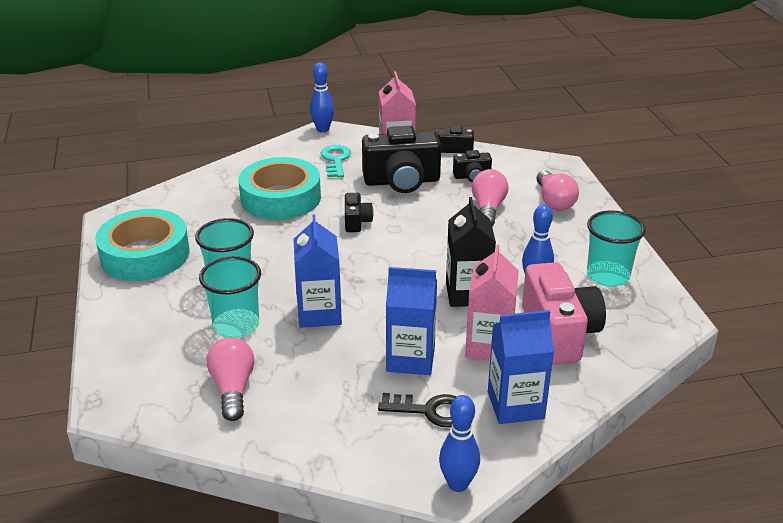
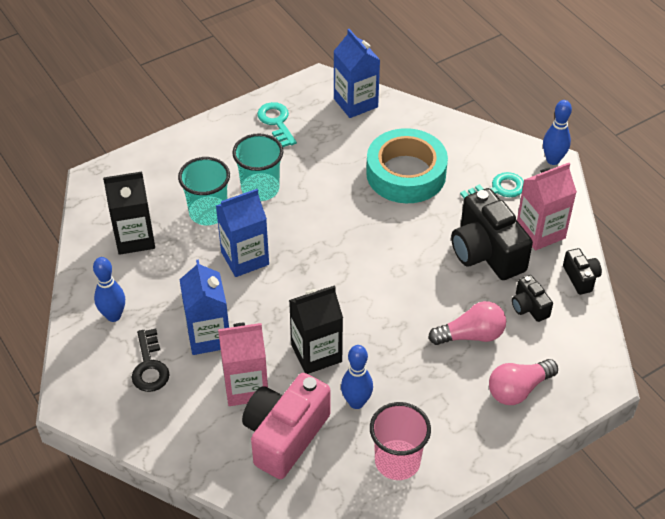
camera: 70 degrees right, 15 degrees up
(145, 254) = (276, 122): turquoise tape -> turquoise key
(233, 388) = (135, 238): pink light bulb -> black carton
(356, 222) = (394, 240): black camera -> none
(458, 484) = (74, 404): blue bowling pin -> blue bowling pin (113, 316)
(515, 405) = (175, 422): blue carton -> blue carton (355, 103)
(559, 333) = (285, 436): pink camera -> pink camera turned 150 degrees clockwise
(608, 276) = (397, 461): turquoise cup -> pink cup

